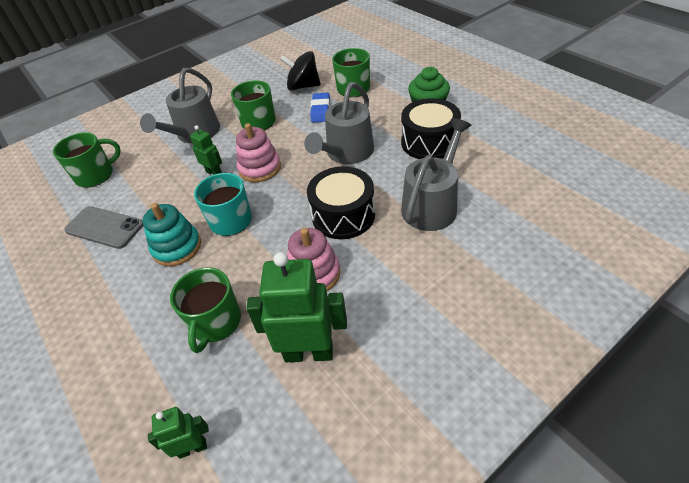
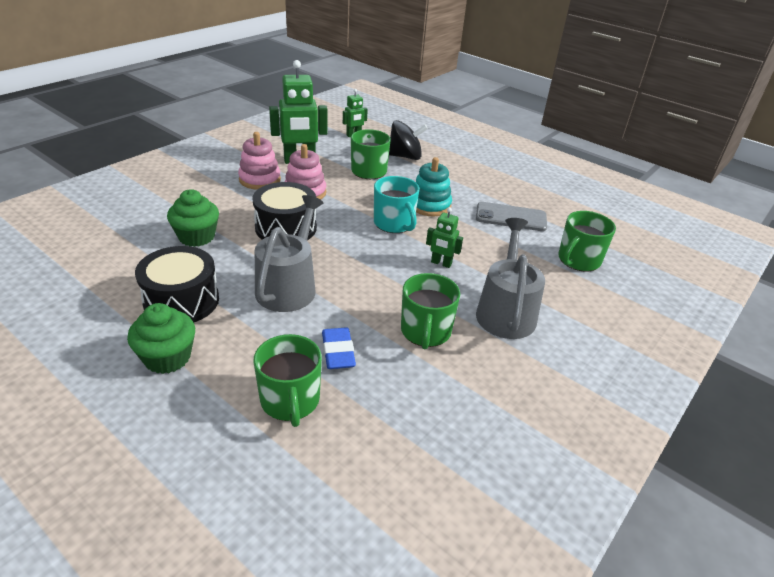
camera: 160 degrees right, 10 degrees down
(260, 168) = (390, 268): pink stacking toy -> pink stacking toy (260, 179)
(303, 86) = (383, 405): black spinning top -> black spinning top (405, 156)
(432, 204) = (196, 237): grey watering can -> green cupcake

